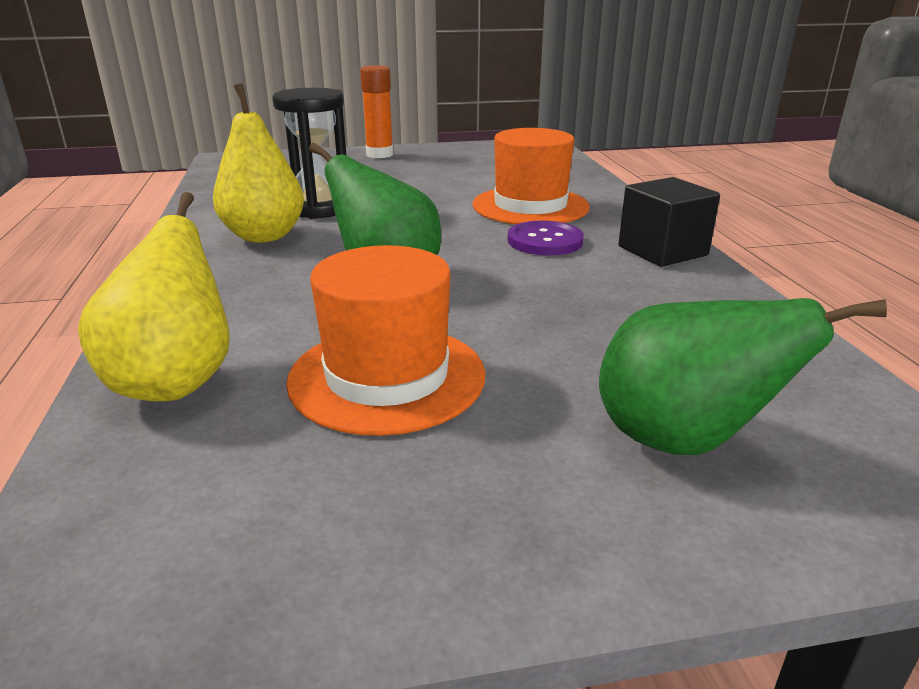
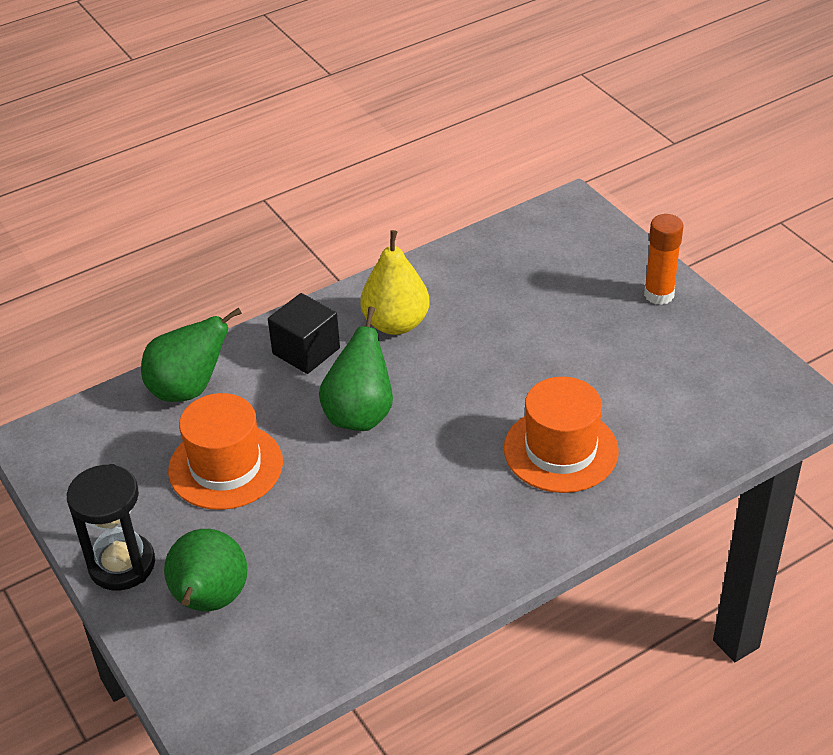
camera: 70 degrees right, 15 degrees up
(176, 381) = (189, 389): yellow pear -> green pear
(319, 208) = (473, 324): black hourglass -> black hourglass (122, 564)
(545, 241) = (474, 481): purple button -> none
(662, 251) = (492, 559): black cube -> black cube (306, 351)

